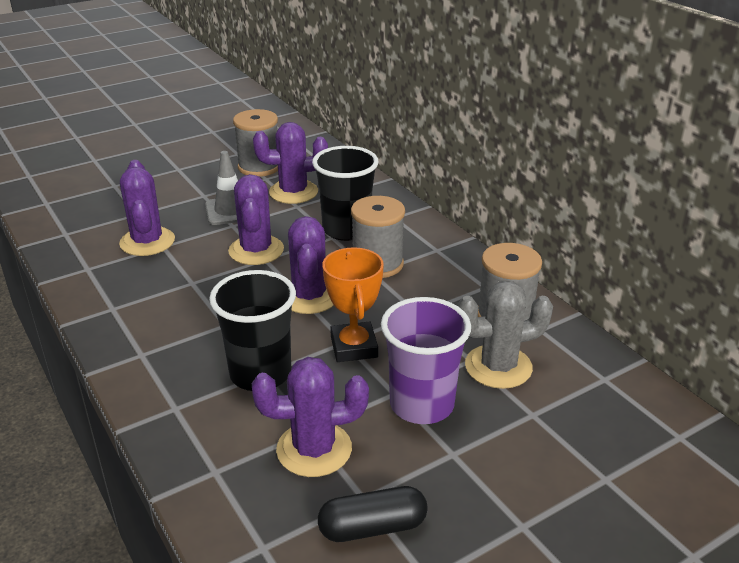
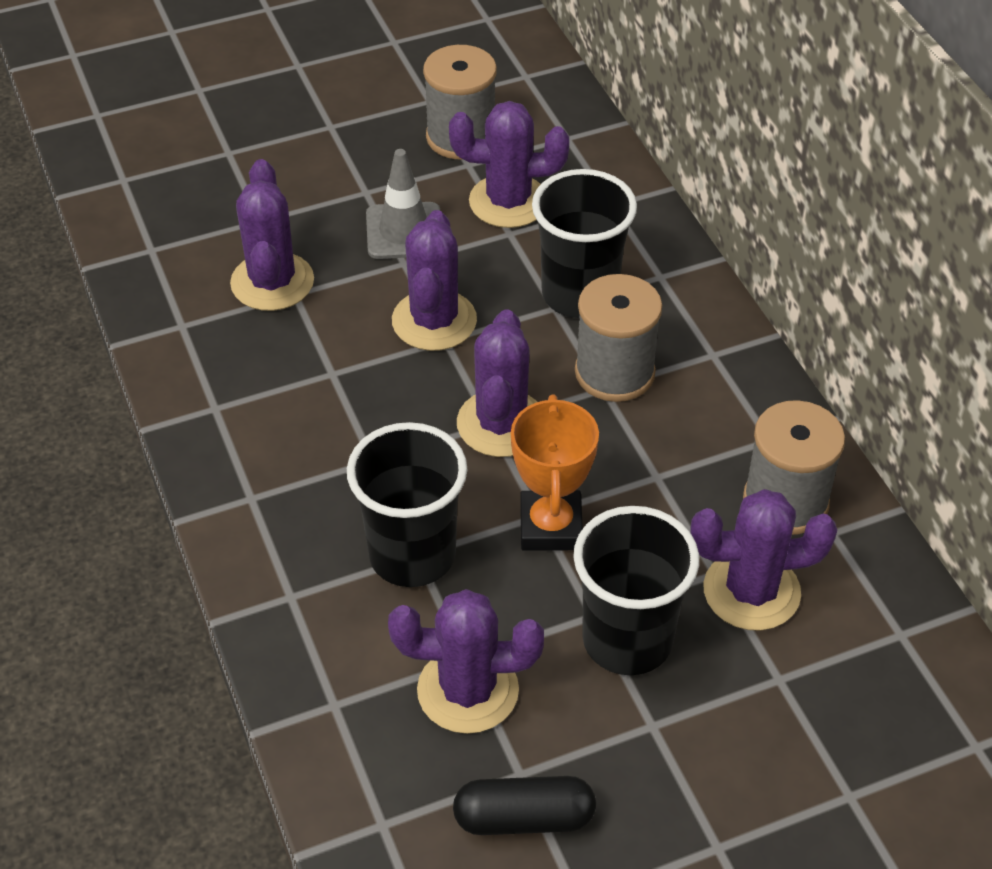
camera: 10 degrees right, 15 degrees up
(422, 405) = (627, 640): purple cup -> black cup
(498, 367) = (751, 591): grey cactus -> purple cactus

